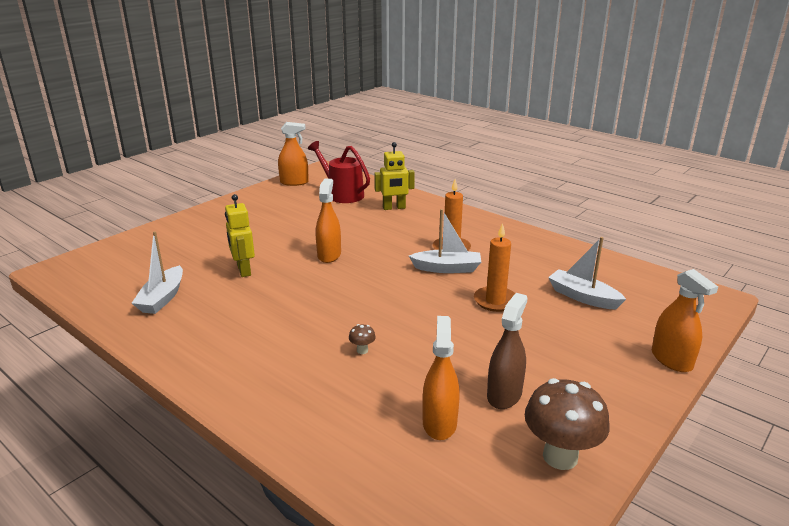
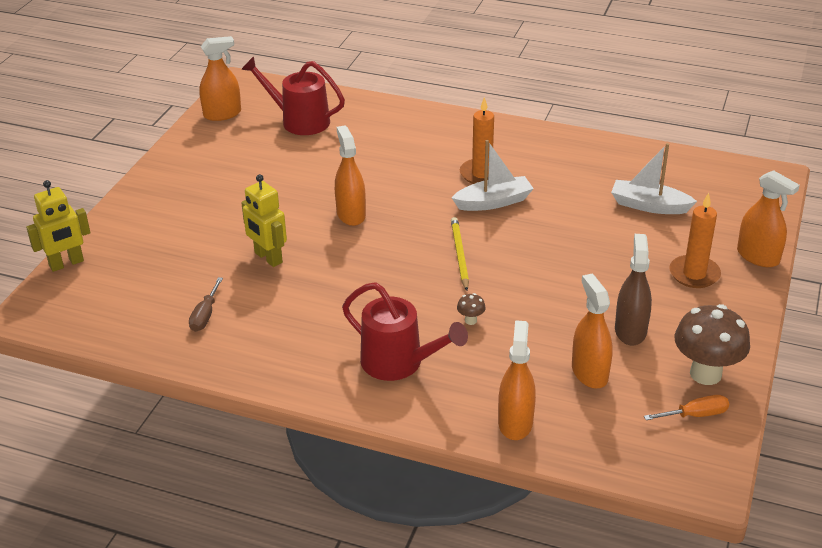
camera: 20 degrees left, 10 degrees up
(162, 298) = (205, 315): white boat -> brown screwdriver
(275, 369) = (399, 363): none -> red watering can
(335, 450) = (515, 422): none -> orange spray bottle
(391, 299) = (459, 255): none -> yellow pencil
(394, 208) = (378, 129): yellow robot -> yellow robot (66, 264)
(495, 301) = (566, 231): orange candle -> orange candle (694, 274)
(526, 497) = (695, 415): none -> orange screwdriver

